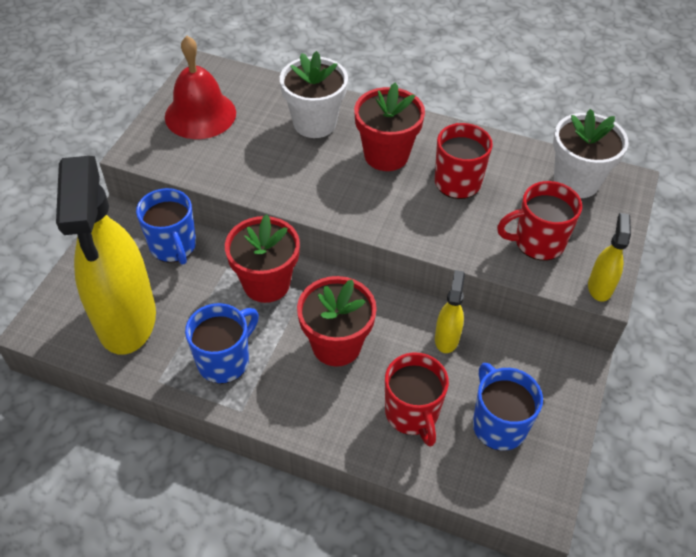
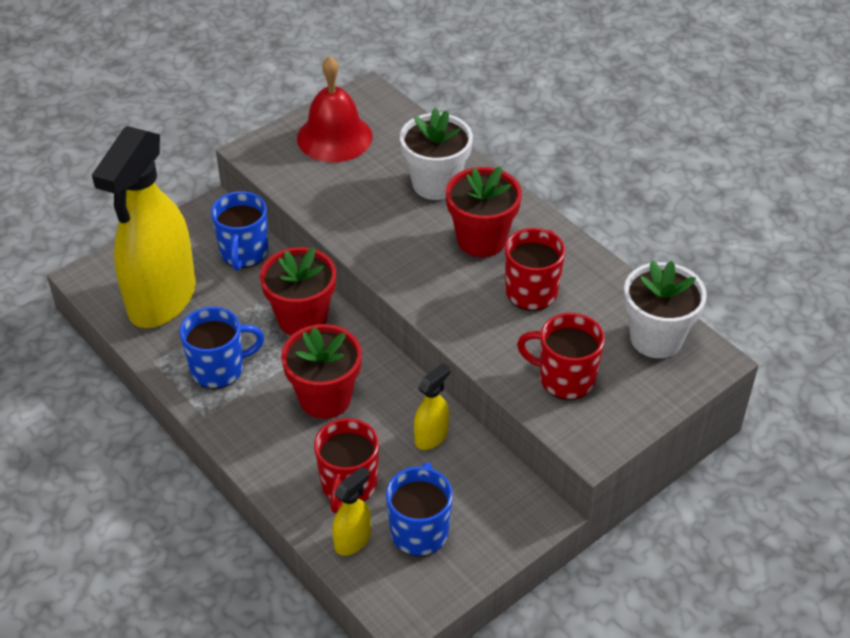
camera: 30 degrees right, 5 degrees down
(600, 287) = (592, 444): yellow spray bottle -> yellow spray bottle (353, 540)

